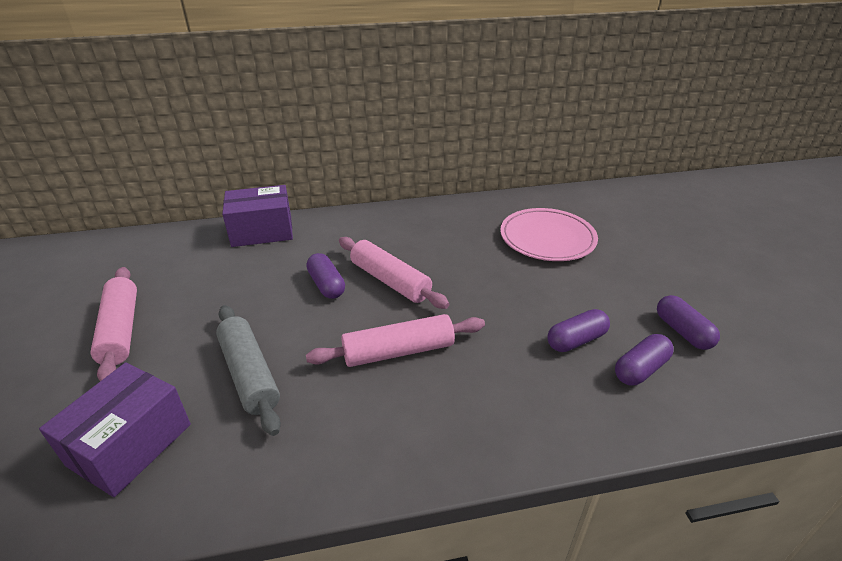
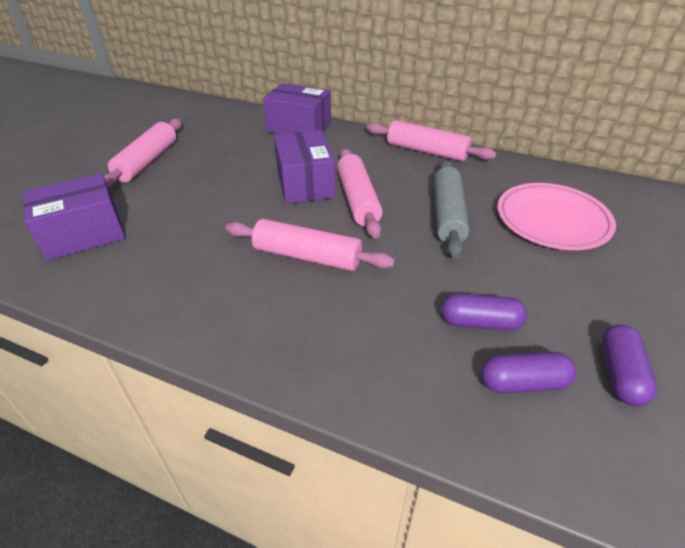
camera: 35 degrees right, 5 degrees up
(249, 374) = (190, 223): grey rolling pin -> grey rolling pin (448, 215)
(326, 285) = (305, 183): purple capsule -> purple box
(404, 214) = (427, 151): none -> pink rolling pin

